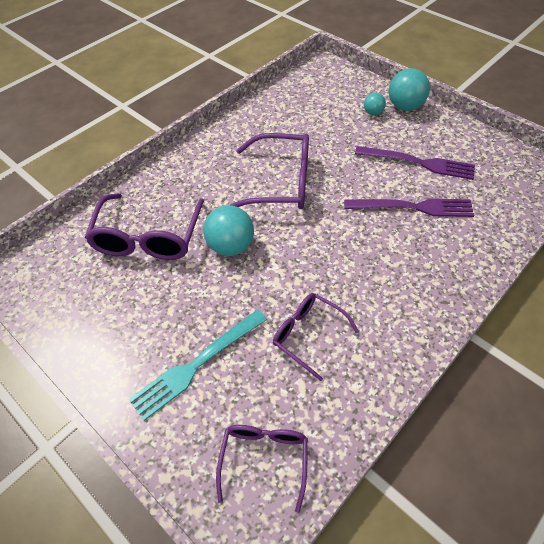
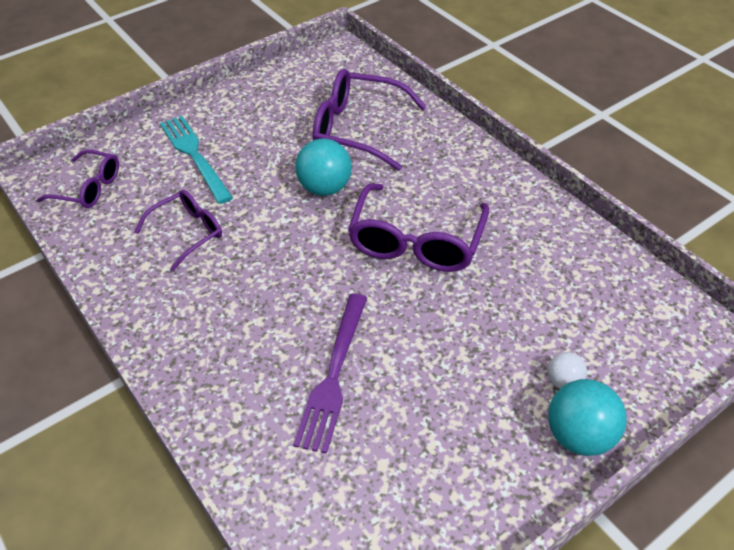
camera: 100 degrees right, 5 degrees down
(373, 113) = (563, 381): turquoise ball -> white ball
(419, 163) = (425, 411): purple fork -> none

